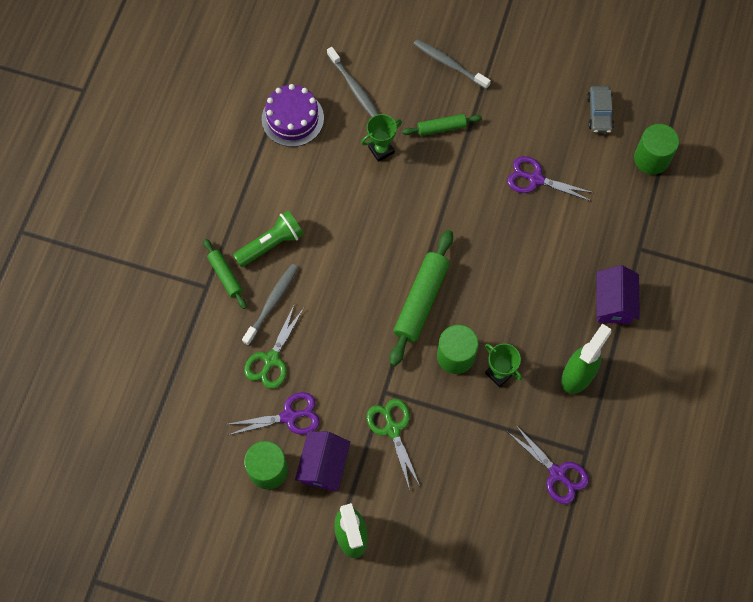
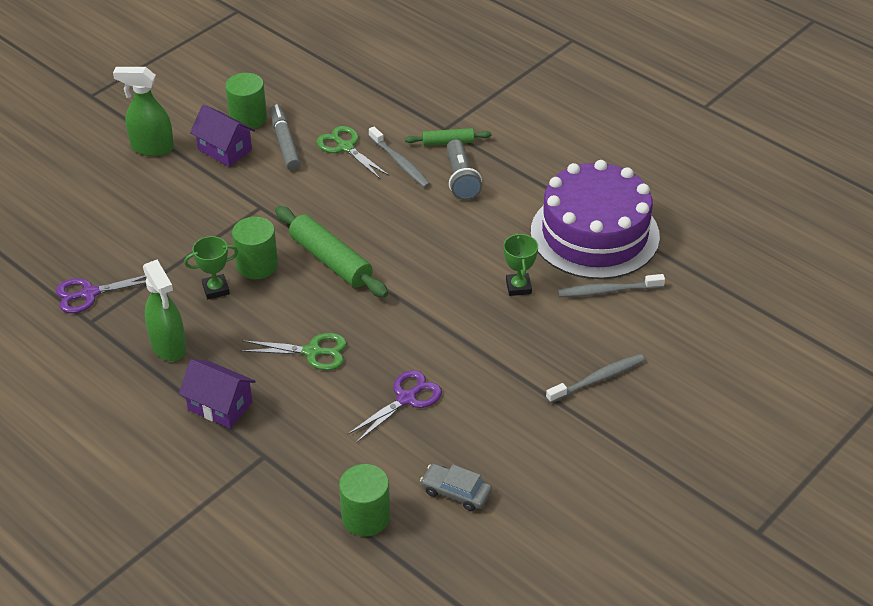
camera: 115 degrees right, 25 degrees down
(271, 244) = (461, 179): green flashlight -> grey flashlight
(289, 416) = (285, 143): purple scissors -> grey marker
(292, 118) = (594, 234): purple cake -> purple cake, size x1.80
(392, 429) = (222, 200): green scissors -> green scissors (312, 352)
(441, 128) = (517, 343): green rolling pin -> none

